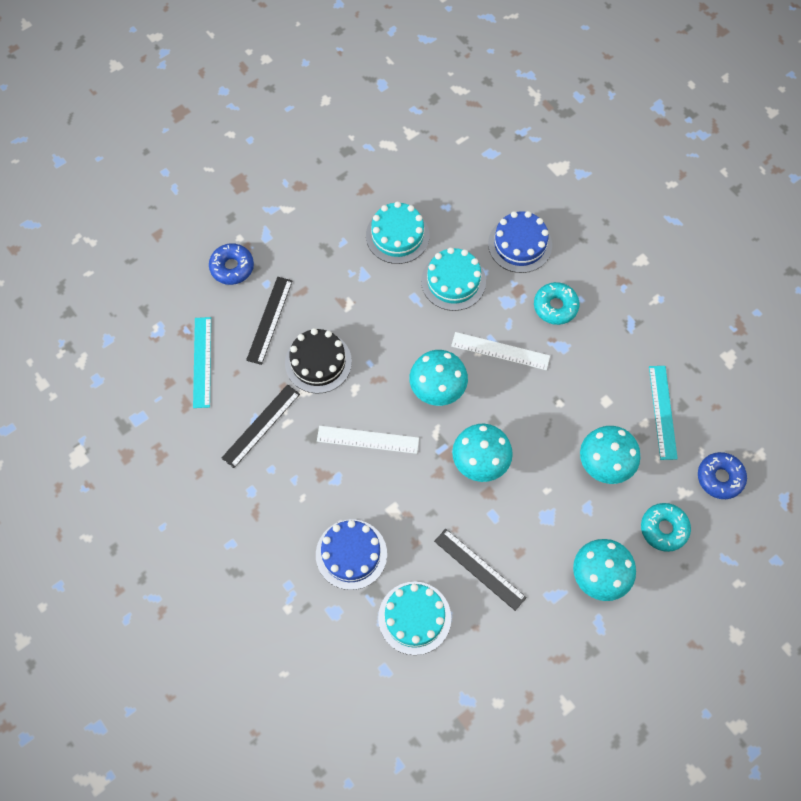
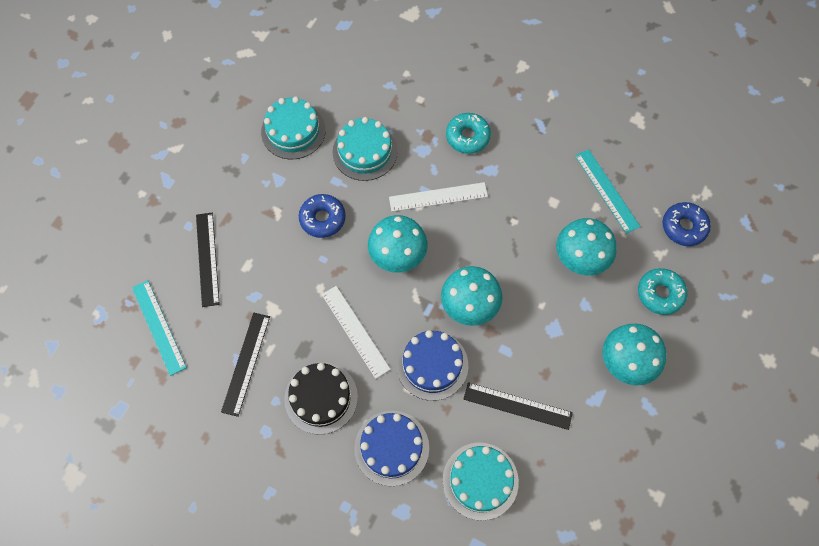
camera: 25 degrees left, 0 degrees up
(232, 267) = (147, 224): blue donut -> blue donut (322, 219)
(318, 362) = (273, 279): black cake -> black cake (321, 397)
(368, 439) = (355, 331): white ruler -> white ruler turned 75 degrees clockwise
(520, 244) = (409, 94): blue cake -> blue cake (432, 365)

